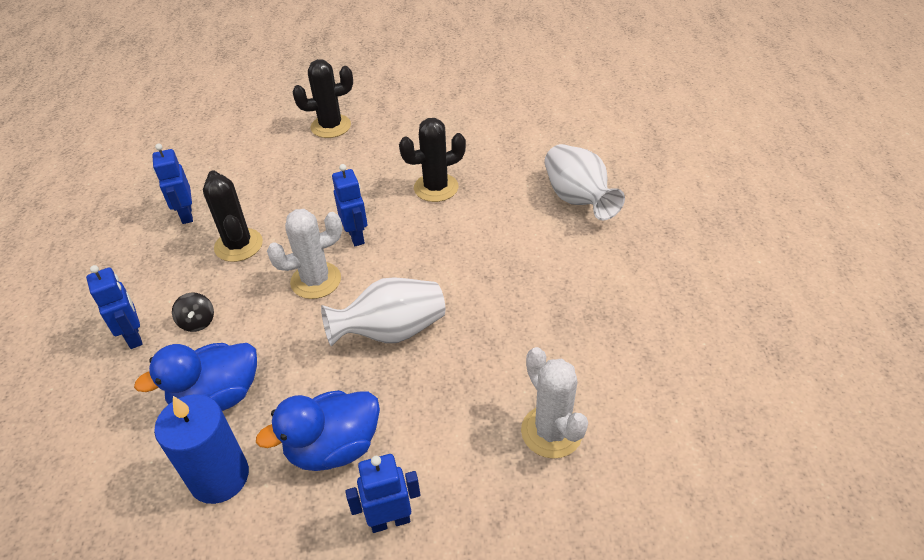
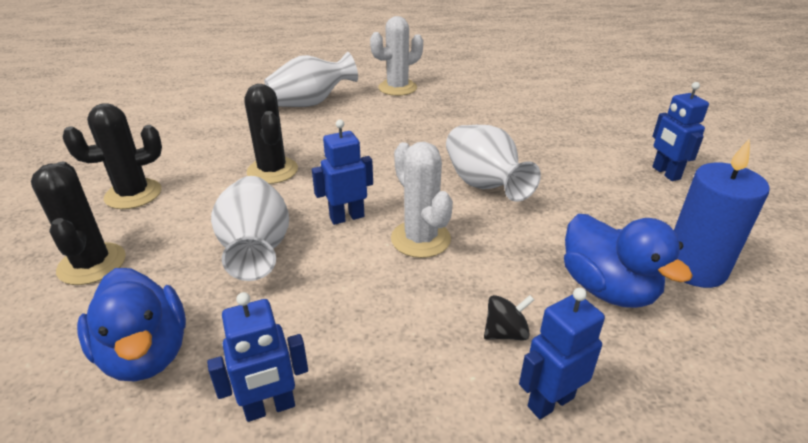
camera: 95 degrees left, 10 degrees down
(238, 245) = (355, 320): black cactus -> black cactus (133, 194)
(327, 192) = (256, 249): none -> white vase
(333, 448) = (622, 204): blue duck -> blue duck (146, 353)
(551, 432) = (556, 117): white cactus -> white cactus (397, 88)

